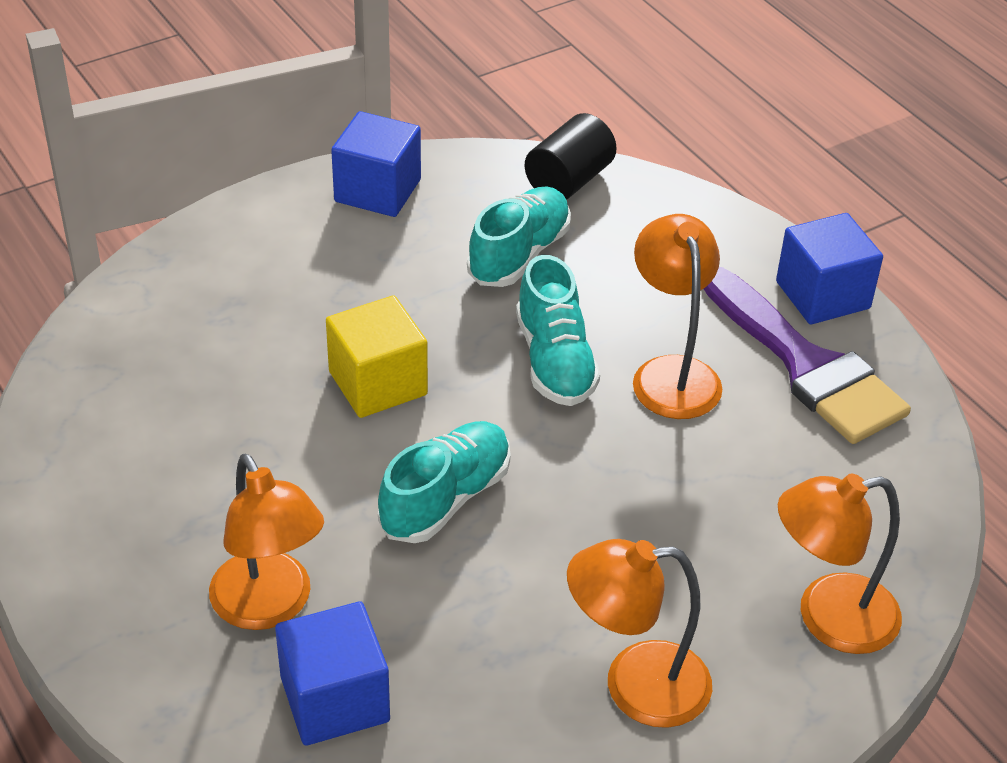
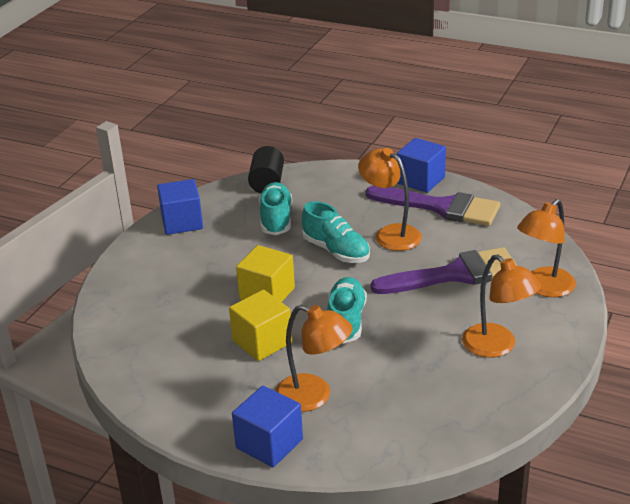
camera: 30 degrees left, 10 degrees down
(290, 465) = (262, 342): none -> yellow cube
(335, 699) = (381, 414): blue cube -> blue cube (269, 443)
(635, 685) = (497, 347): orange lamp -> orange lamp turned 90 degrees counterclockwise
(702, 507) = (455, 274): none -> purple brush

